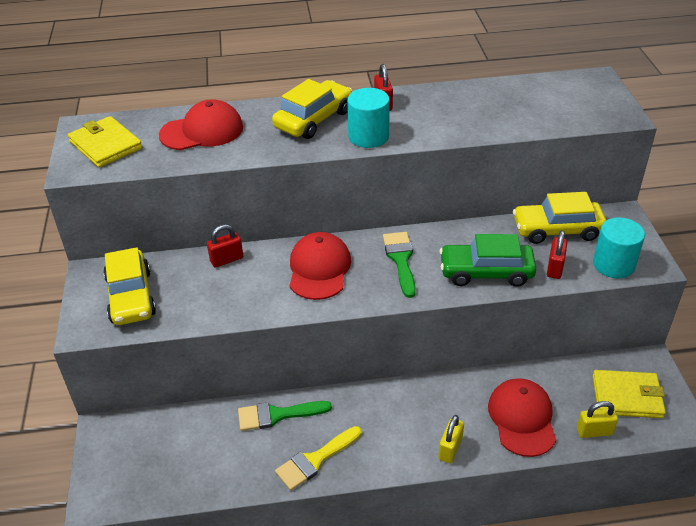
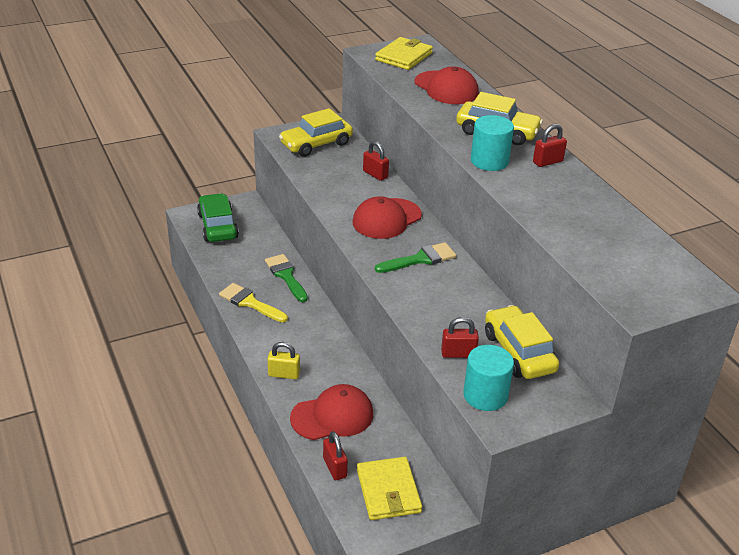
camera: 70 degrees right, 5 degrees down
(319, 269) = (386, 219): red cap -> red cap turned 150 degrees clockwise
(486, 272) = (429, 310): green car -> green car (217, 226)
(594, 431) = (335, 467): yellow padlock -> red padlock

